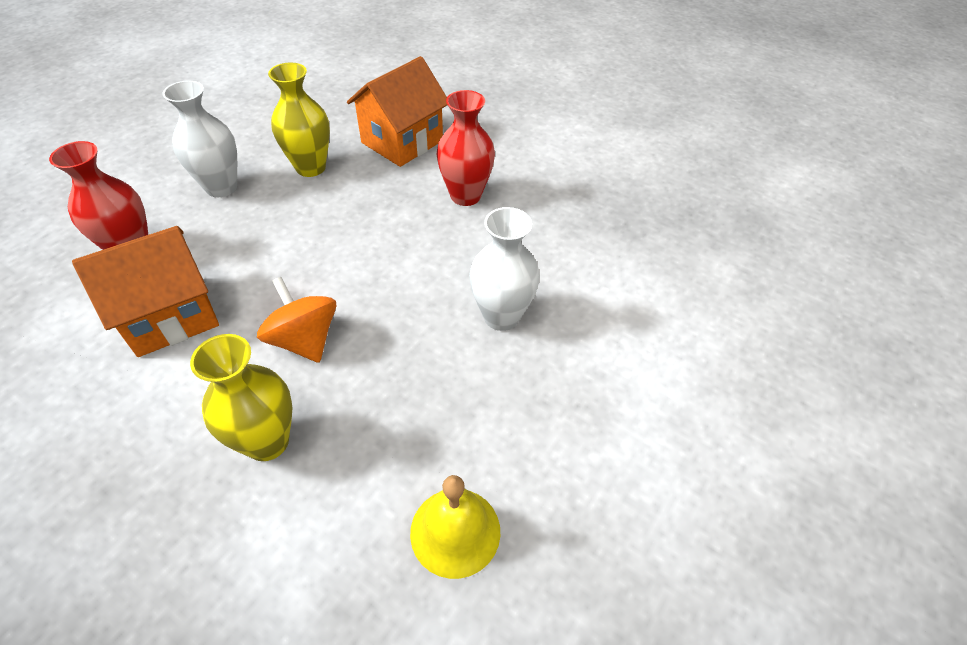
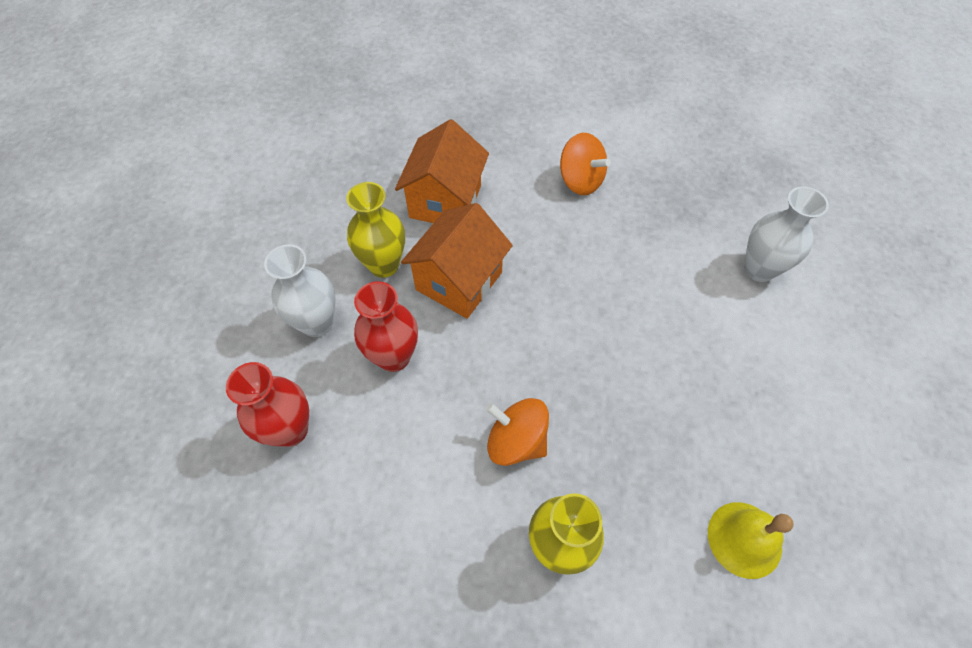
camera: 25 degrees left, 10 degrees up
(170, 316) = (383, 476): orange house -> orange house (459, 281)
(465, 196) = (542, 237): red vase -> red vase (394, 357)
(501, 316) = (652, 342): white vase -> white vase (759, 269)
(538, 167) = (580, 181): none -> orange spinning top

